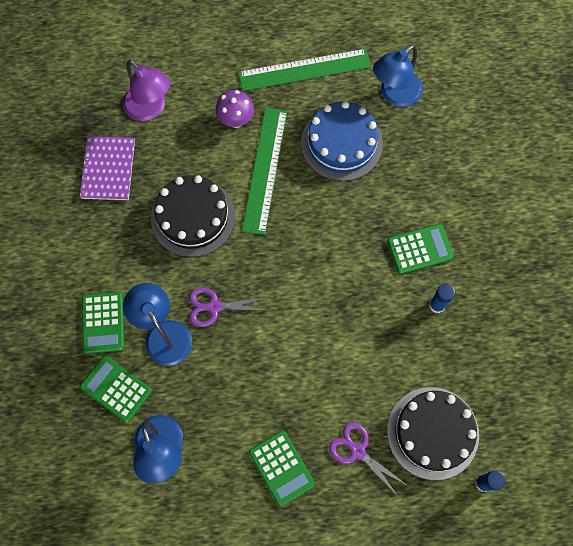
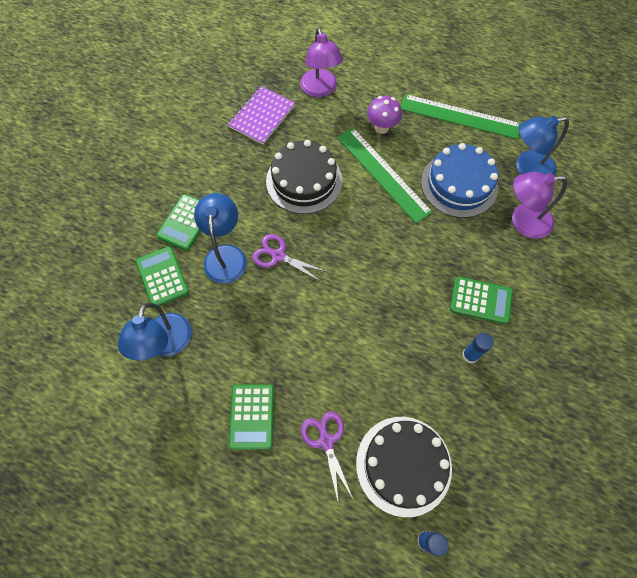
camera: 30 degrees right, 5 degrees down
(265, 170) = (383, 174): green ruler -> green ruler turned 75 degrees counterclockwise
(417, 151) = (523, 221): none -> purple lamp

